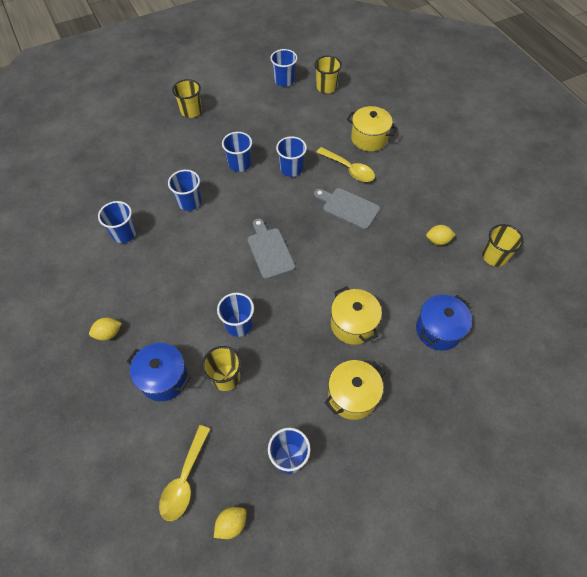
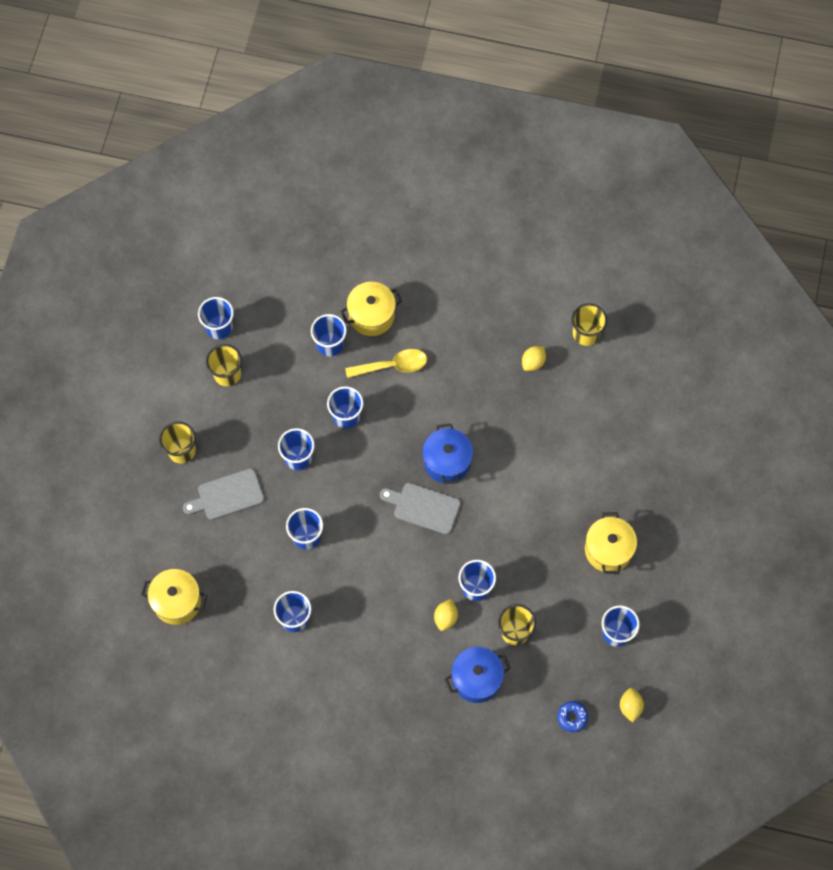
camera: 50 degrees left, 10 degrees up
(108, 333) = (396, 697): yellow lemon -> yellow lemon (445, 618)
(185, 479) = (572, 717): yellow spoon -> blue donut
(326, 87) = (267, 295): yellow cup -> yellow cup (227, 374)
(329, 132) = (330, 344): none -> blue cup
(348, 207) = (435, 404): grey cutting board -> grey cutting board (227, 495)
(353, 324) = (551, 499): yellow pot -> yellow pot (177, 601)
(438, 330) = (610, 439): blue pot -> blue pot (447, 462)

